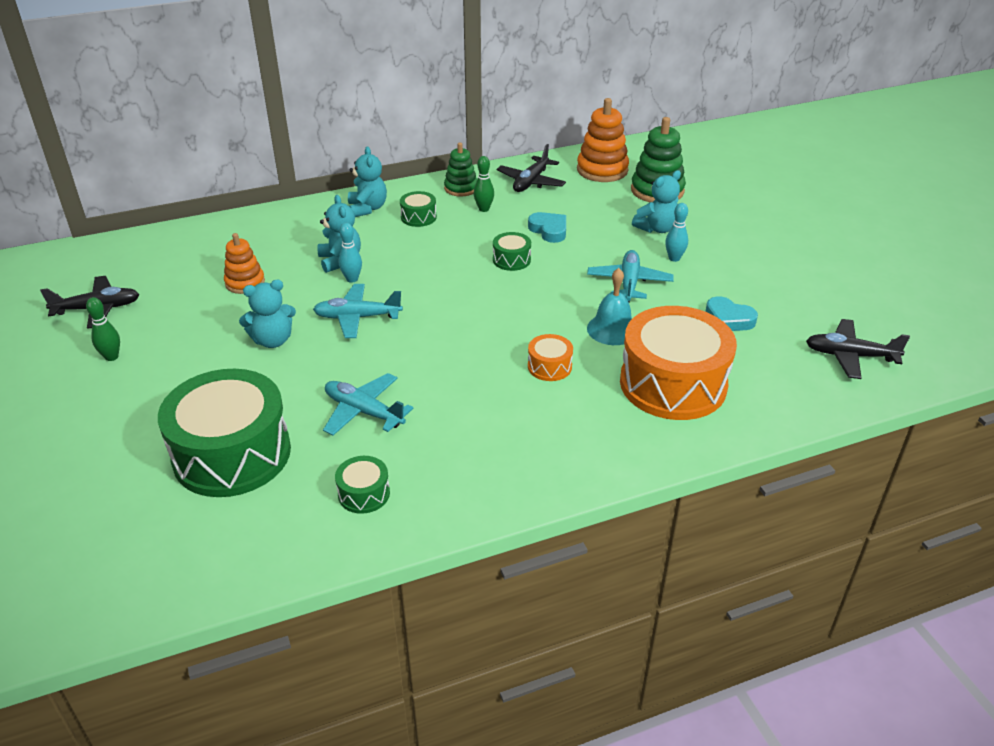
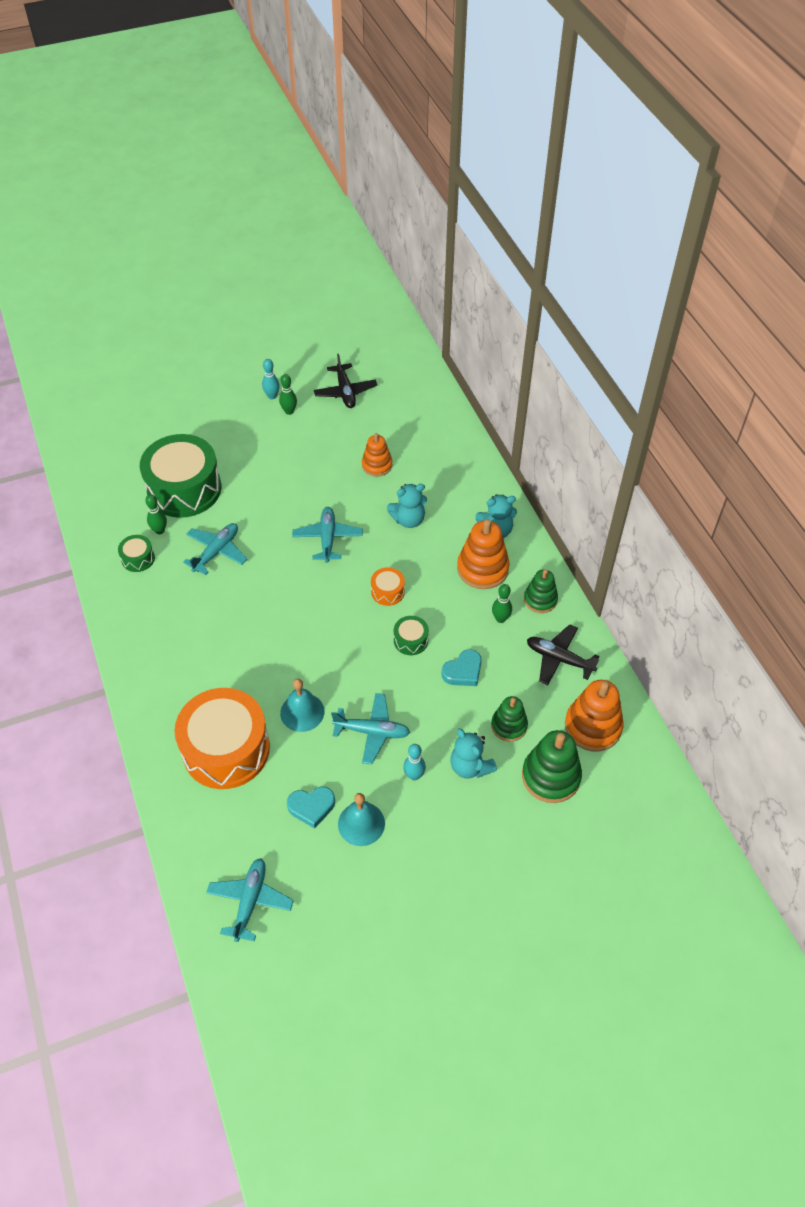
camera: 90 degrees right, 15 degrees up
(273, 340) = (301, 492): turquoise teddy bear -> none
(311, 474) = (159, 530): none -> green bowling pin
(352, 279) = (381, 530): turquoise bowling pin -> turquoise bowling pin (272, 396)
(418, 217) = (482, 569): green drum -> orange stacking toy
(549, 366) = (256, 664): orange drum -> orange drum (387, 591)
(608, 208) = (509, 725): none -> green stacking toy
(728, 319) = (311, 807): turquoise heart -> turquoise heart turned 135 degrees counterclockwise
(737, 288) = (361, 823): none -> turquoise bell
(850, 356) = (250, 901): black plane -> turquoise plane

